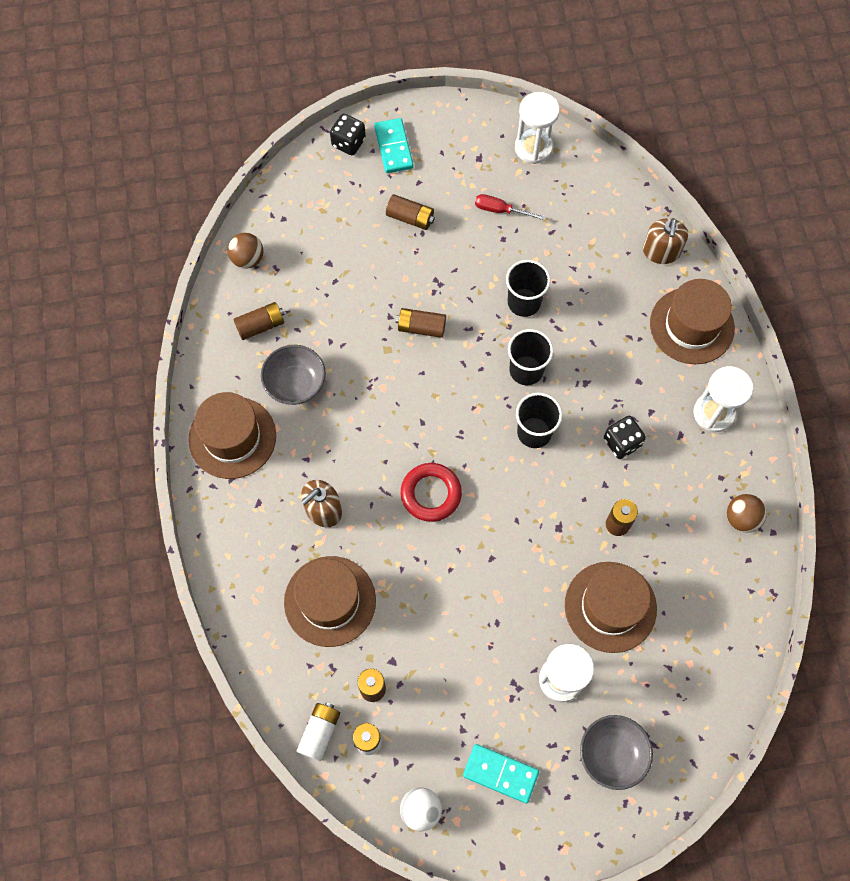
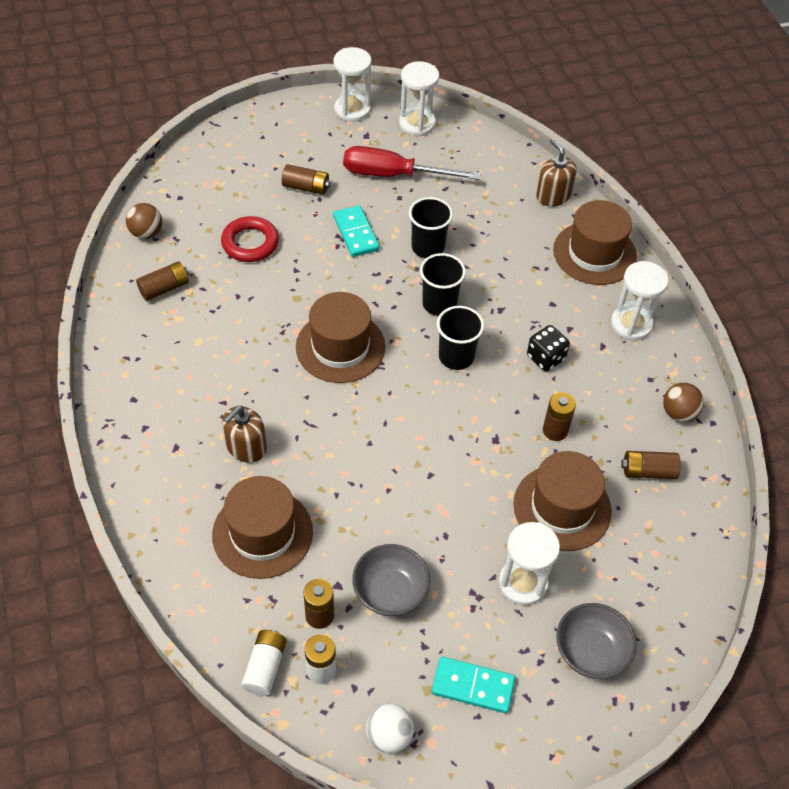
camera: 10 degrees left, 15 degrees down
(232, 437) = (143, 389): brown hat -> brown hat (340, 347)
(295, 384) = (205, 336): grey bowl -> grey bowl (390, 592)
(348, 143) = (238, 132): black dice -> none
(394, 147) = (283, 133): turquoise domino -> turquoise domino (356, 233)
(421, 327) = (329, 276): brown battery -> brown battery (648, 471)
(431, 494) = (358, 421): red ring -> red ring (250, 243)
(468, 124) = (352, 110): none -> white hourglass
(500, 210) = (393, 175): red screwdriver -> red screwdriver, size x1.94
(661, 251) = (553, 196): brown soap dispenser -> brown soap dispenser turned 150 degrees clockwise

